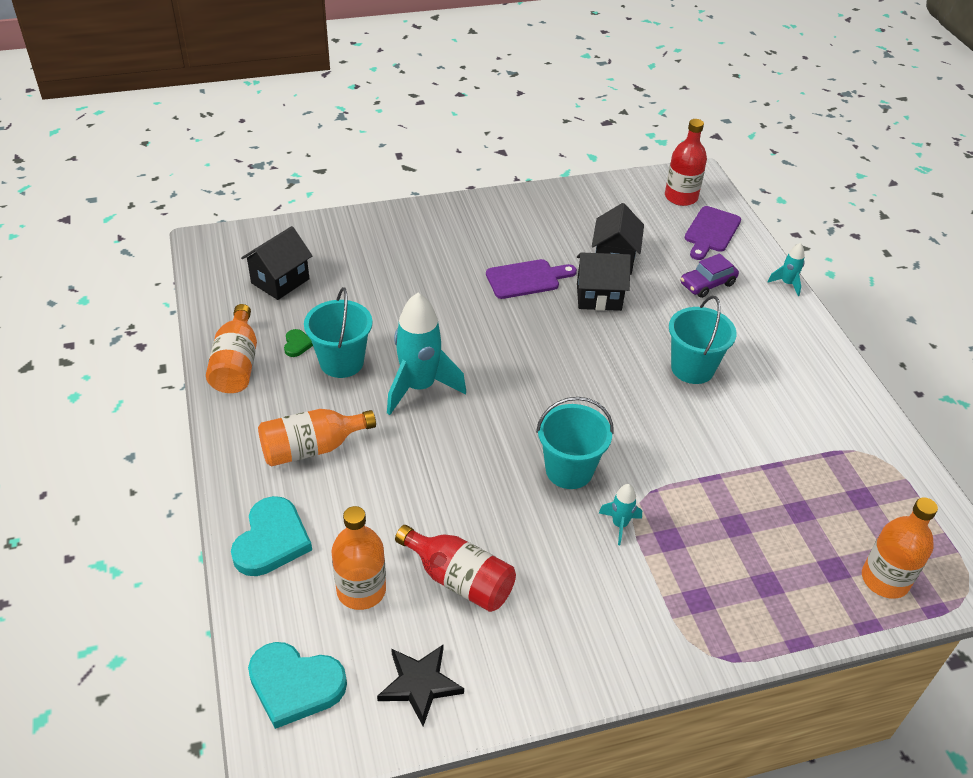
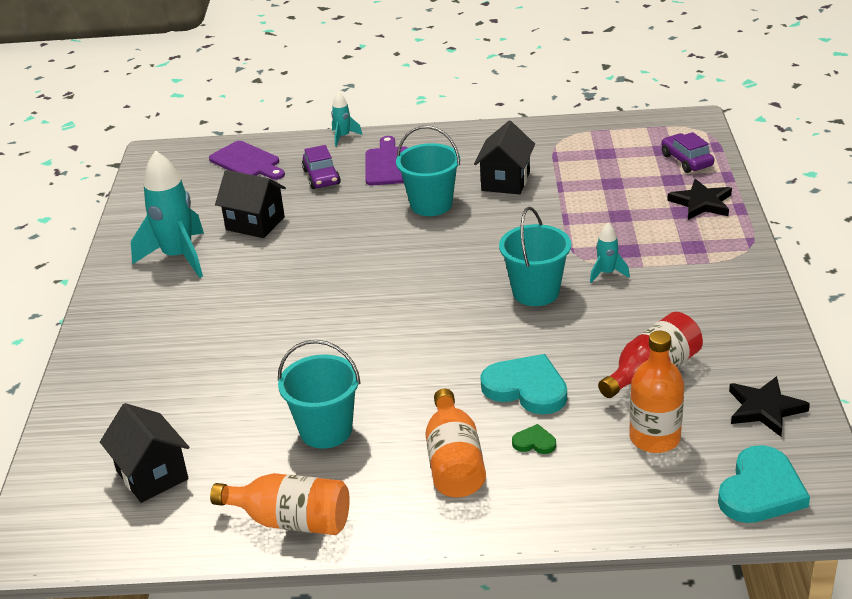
camera: 70 degrees left, 10 degrees down
(271, 540) = (578, 500): turquoise heart -> turquoise heart (526, 388)
(297, 344) = (279, 465): green heart -> green heart (534, 442)
(419, 387) = (390, 375): turquoise rocket -> turquoise rocket (178, 257)
(526, 279) = (255, 283): purple cutting board -> purple cutting board (388, 164)
(599, 297) = (307, 241): black house -> black house (505, 181)
(681, 197) = (182, 169): red bottle -> none
(794, 602) = (701, 203): none -> black star
(885, 580) = (686, 160): orange bottle -> purple car

